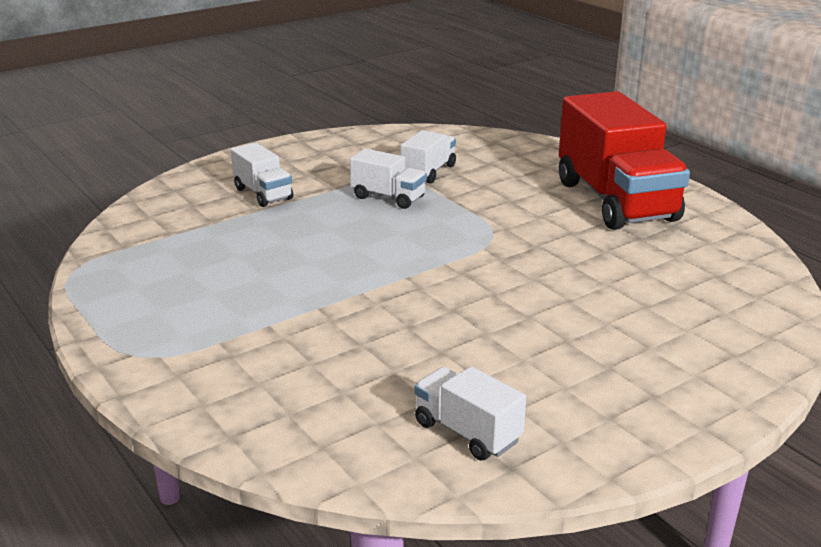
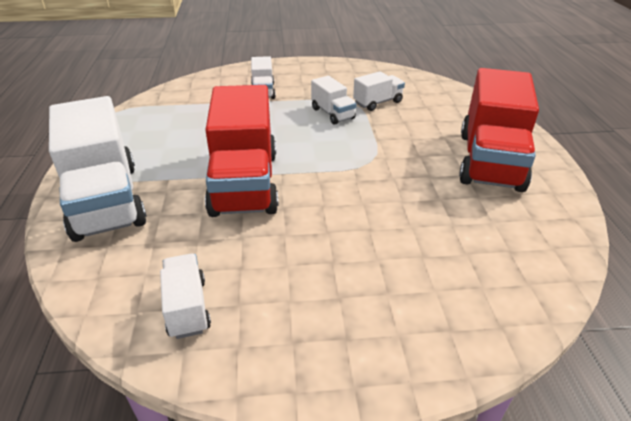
camera: 30 degrees right, 10 degrees up
(216, 372) = (106, 200): none -> white truck
(375, 299) = (245, 183): none -> red truck

